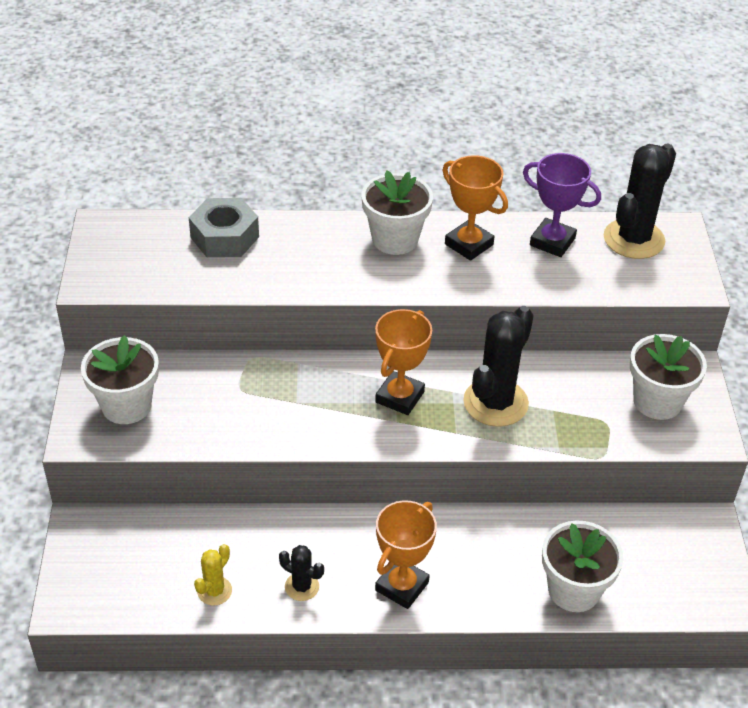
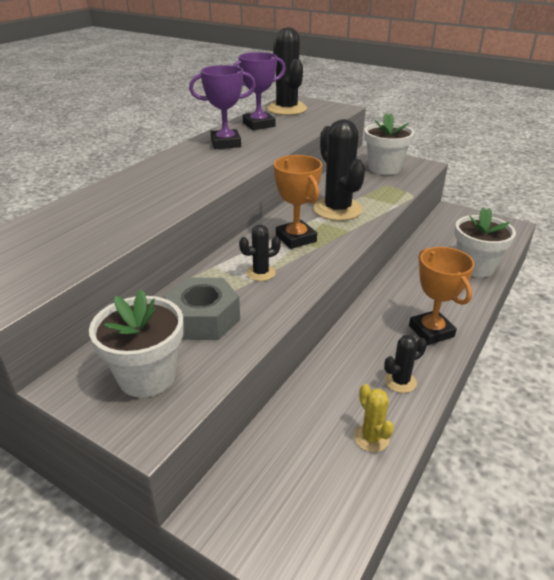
camera: 55 degrees left, 10 degrees down
(224, 237) = (72, 215): grey nut -> grey nut (203, 319)
(314, 401) = (260, 273): none -> black cactus
(395, 239) = (184, 160): white flower pot -> none
(469, 244) = (226, 143): orange trophy -> purple trophy

